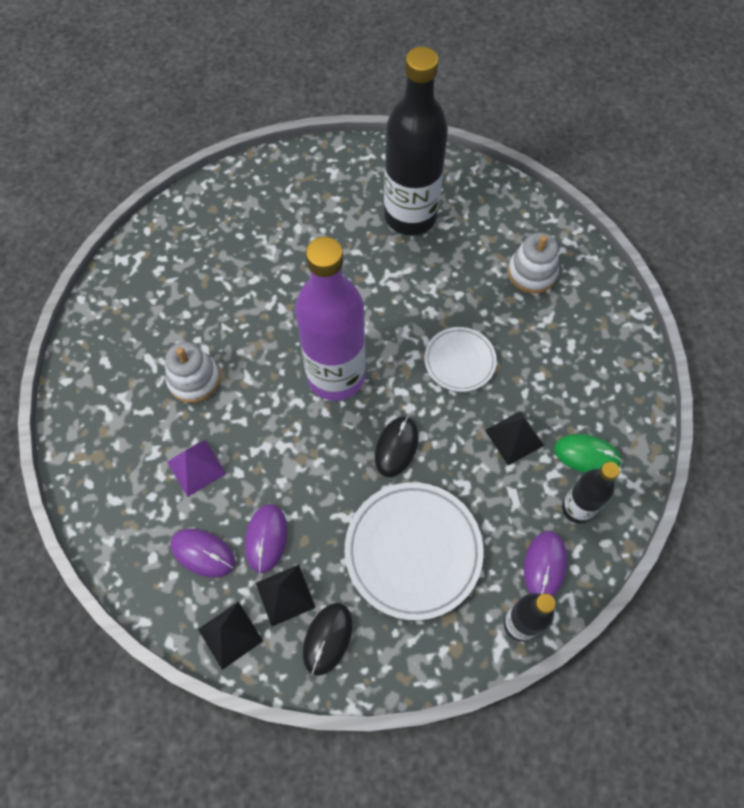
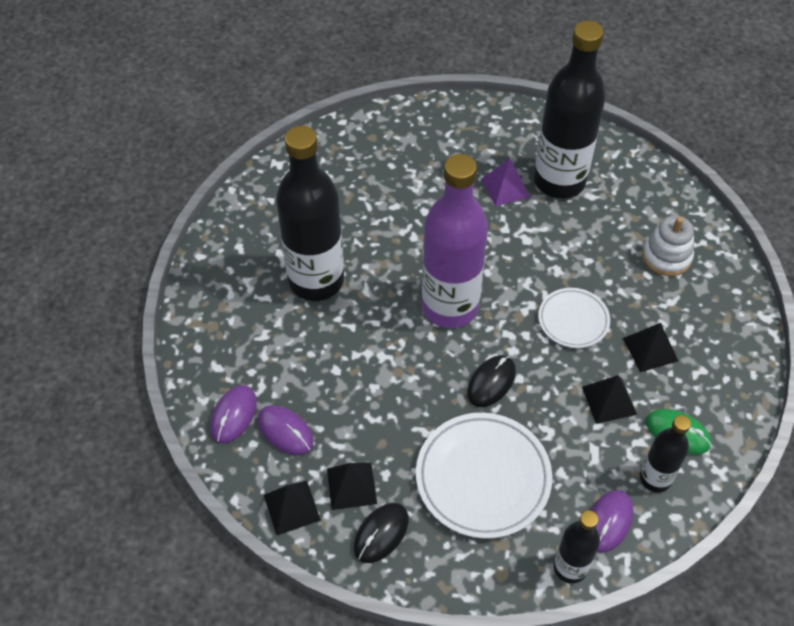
camera: 15 degrees right, 10 degrees down
(194, 379) = (316, 280): white stacking toy -> black bottle
(196, 468) = (298, 357): purple pyramid -> purple pyramid (505, 187)
(266, 538) = (347, 433): purple mouse -> purple mouse (233, 415)
(540, 374) = (650, 349): none -> black pyramid

